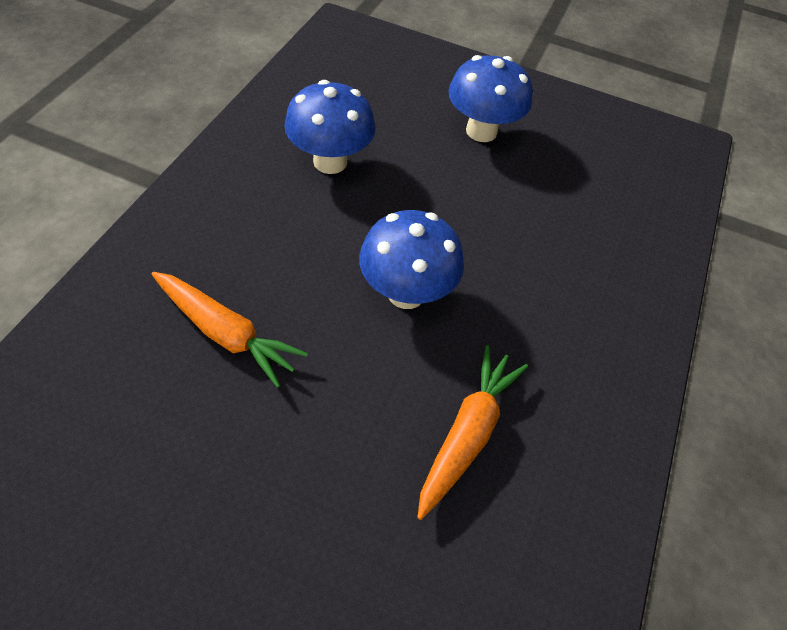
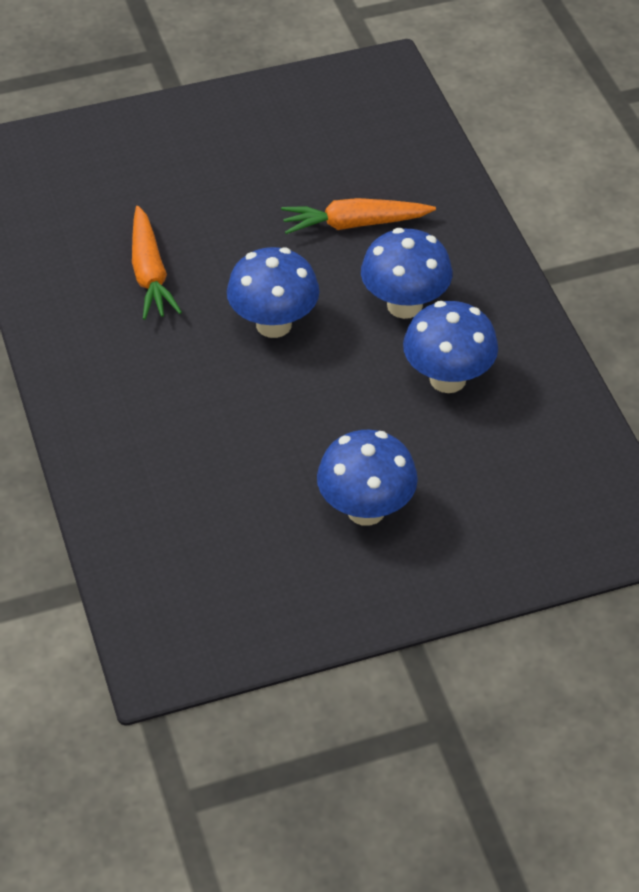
camera: 145 degrees right, 5 degrees down
(287, 231) = (404, 305): none -> blue mushroom

